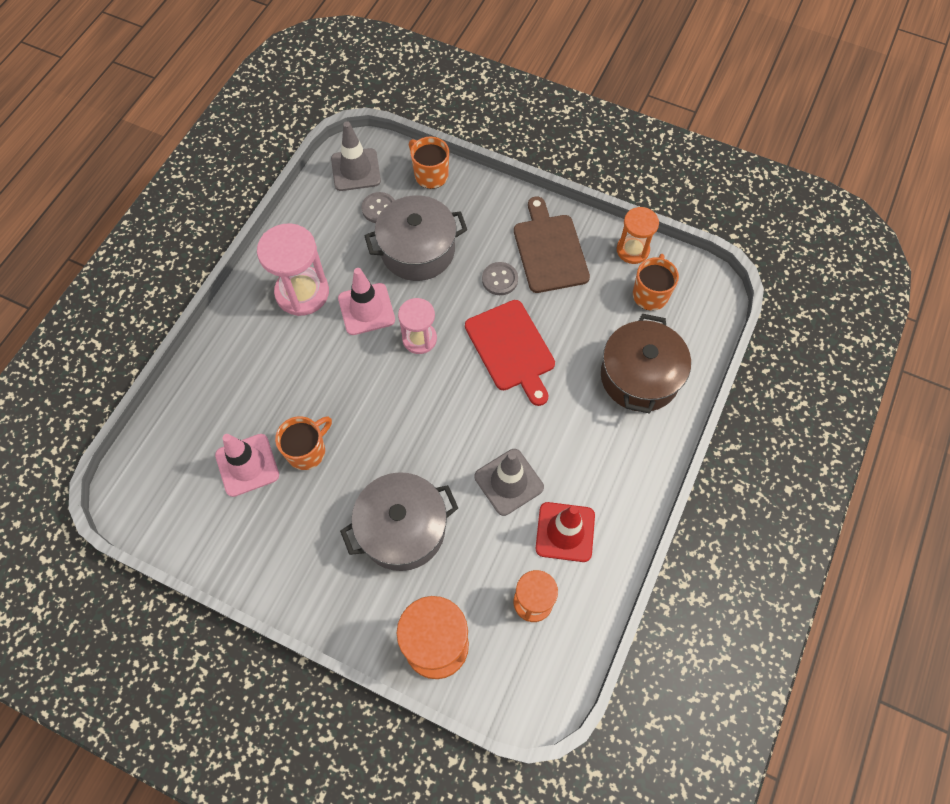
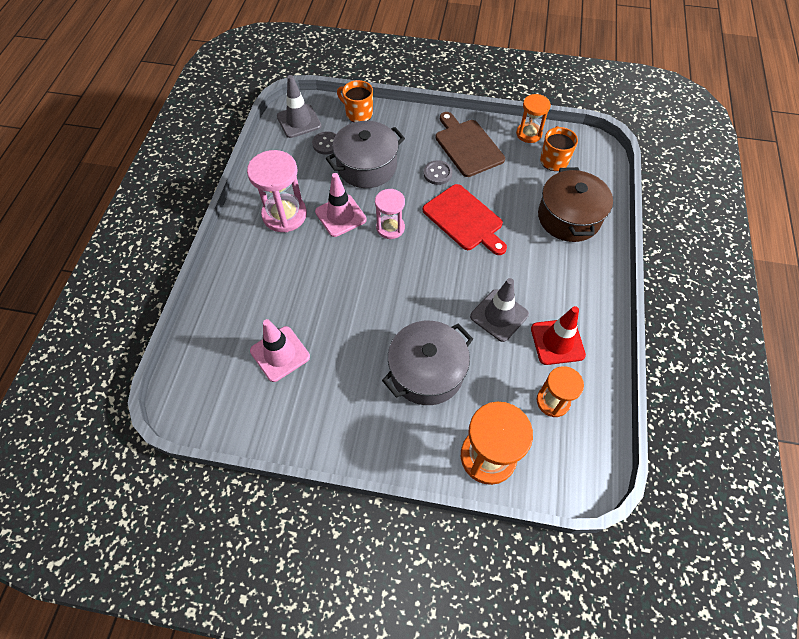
camera: 15 degrees left, 5 degrees down
(307, 451) = (327, 331): orange mug -> none

